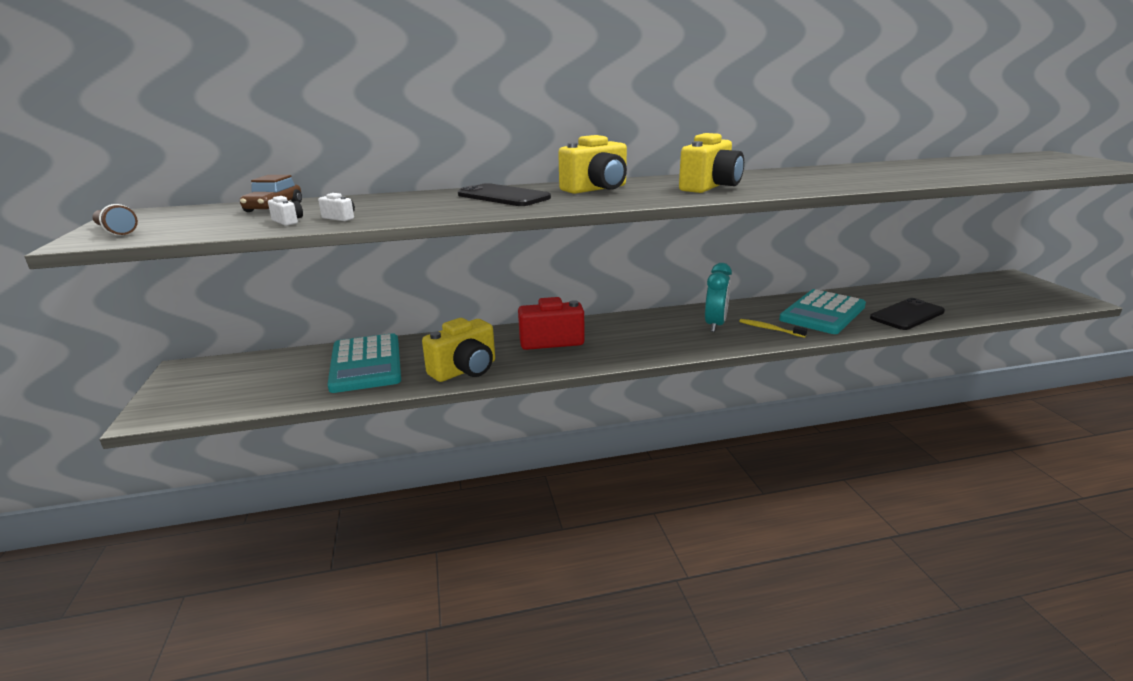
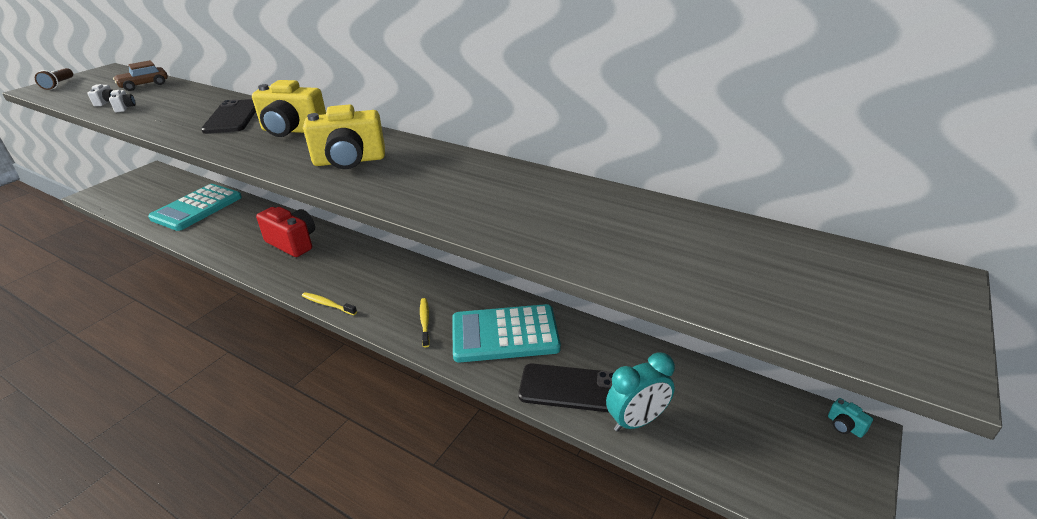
camera: 45 degrees right, 10 degrees up
(465, 370) = (214, 240): yellow camera -> none
(688, 352) = (328, 304): none -> yellow toothbrush
(715, 325) = (402, 292): turquoise clock -> turquoise clock (636, 421)
(1005, 277) = (844, 426): none -> turquoise camera

